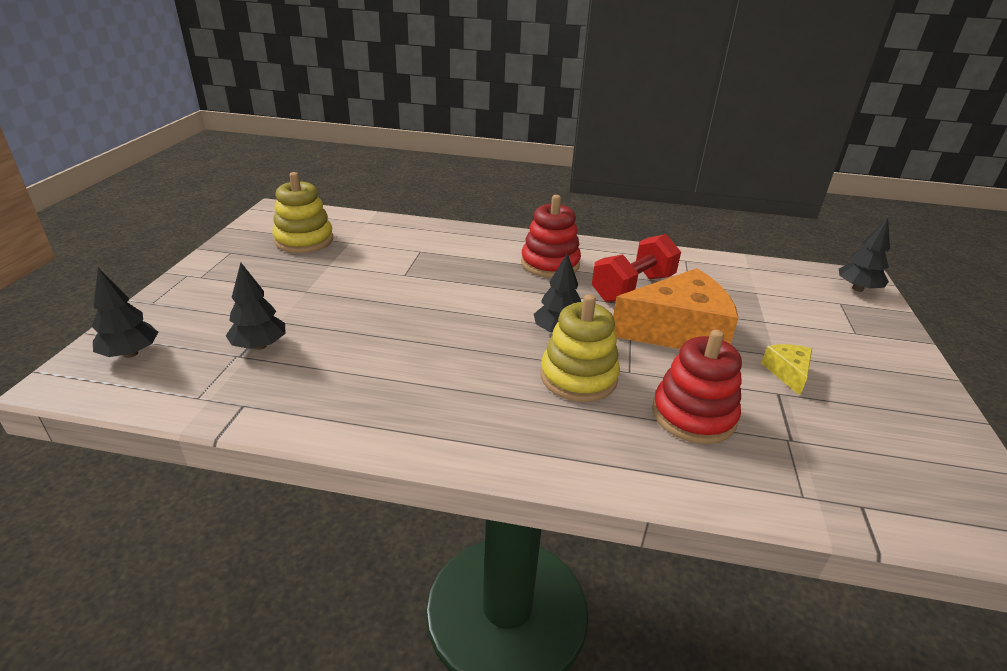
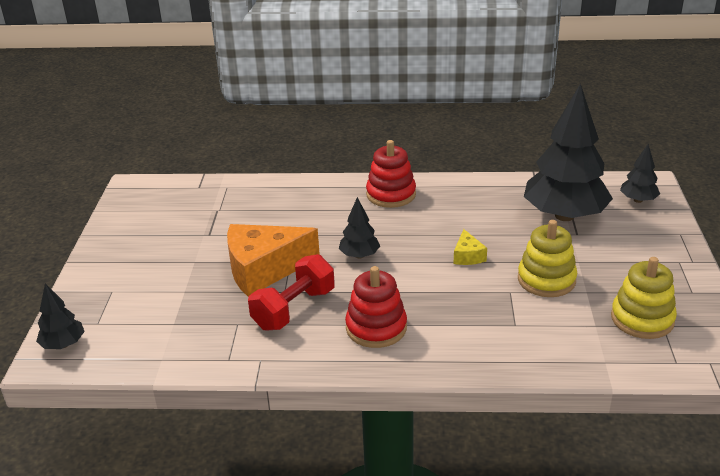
camera: 175 degrees right, 0 degrees up
(260, 346) = (564, 216): black tree -> black tree, size x2.18
(578, 377) = (342, 226): yellow stacking toy -> yellow stacking toy (546, 280)
(693, 415) = (271, 214): red stacking toy -> red stacking toy (391, 194)
(787, 373) = (194, 248): yellow cheese -> yellow cheese (467, 256)

